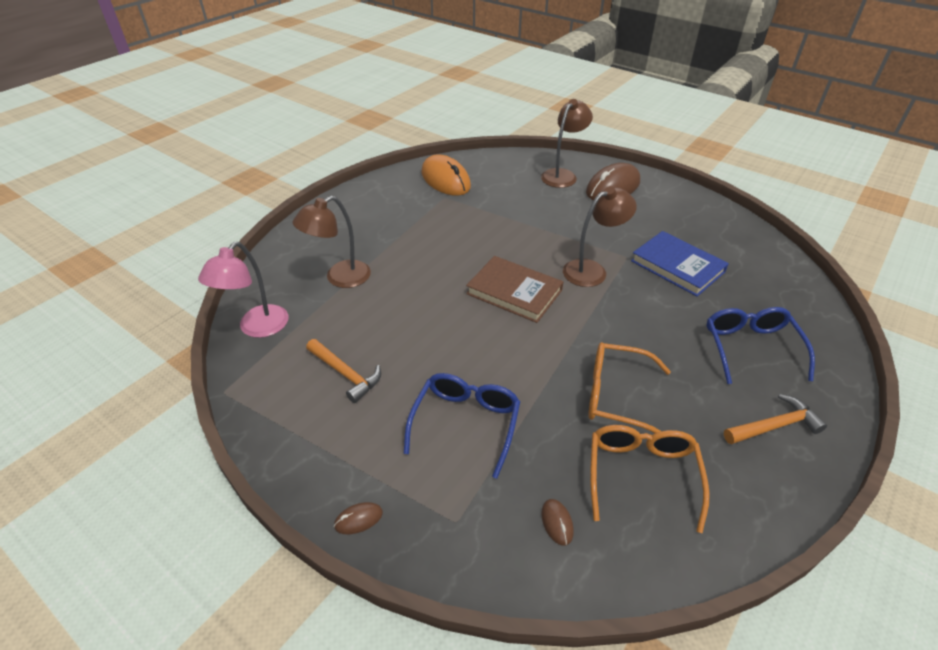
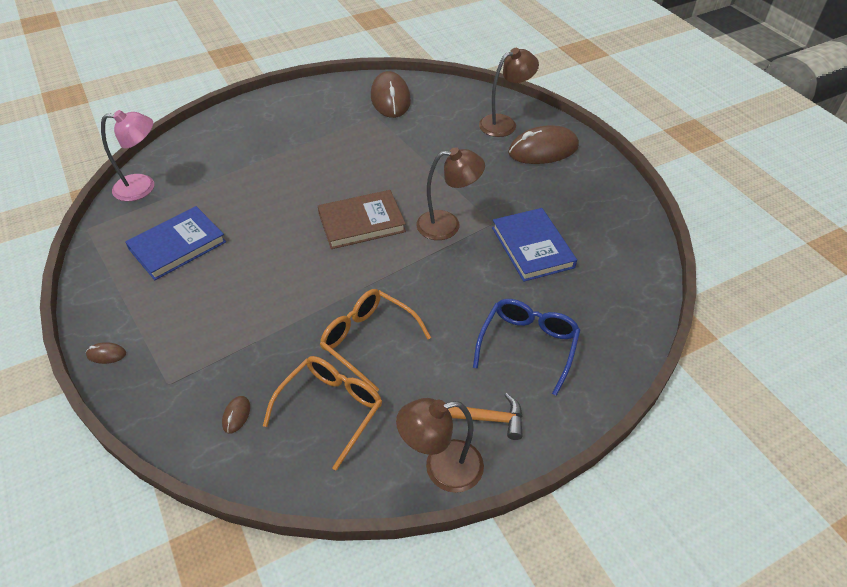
camera: 25 degrees right, 5 degrees up
(257, 328) = (143, 187): pink lamp -> pink lamp turned 150 degrees counterclockwise
(340, 278) = (232, 165): brown lamp -> brown lamp (441, 468)
(346, 374) = (177, 245): orange hammer -> blue book
(445, 180) = (390, 98): orange mouse -> brown mouse
(466, 423) = (233, 316): blue glasses -> none
(514, 292) = (361, 222): brown book -> brown book turned 75 degrees counterclockwise

